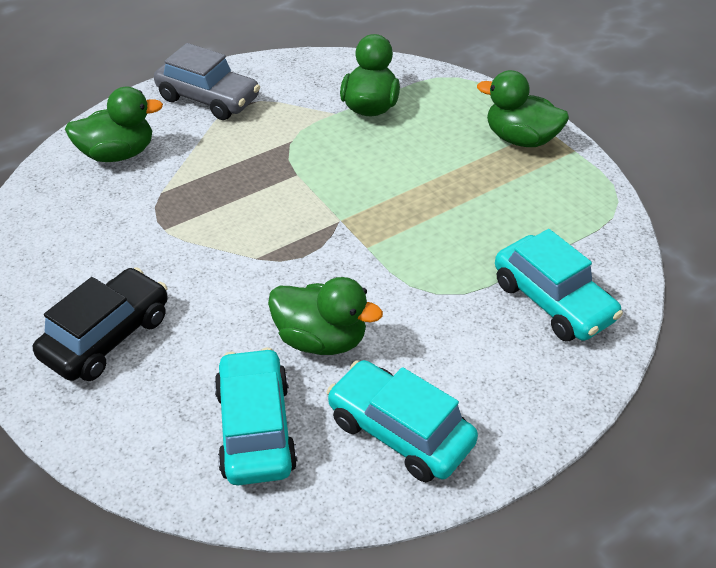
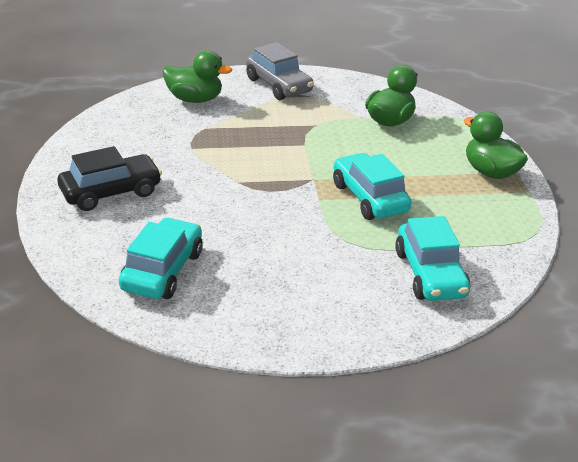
camera: 25 degrees right, 10 degrees down
(321, 339) = (244, 239): green duck -> none
(400, 431) = (255, 307): turquoise car -> turquoise car (369, 198)

